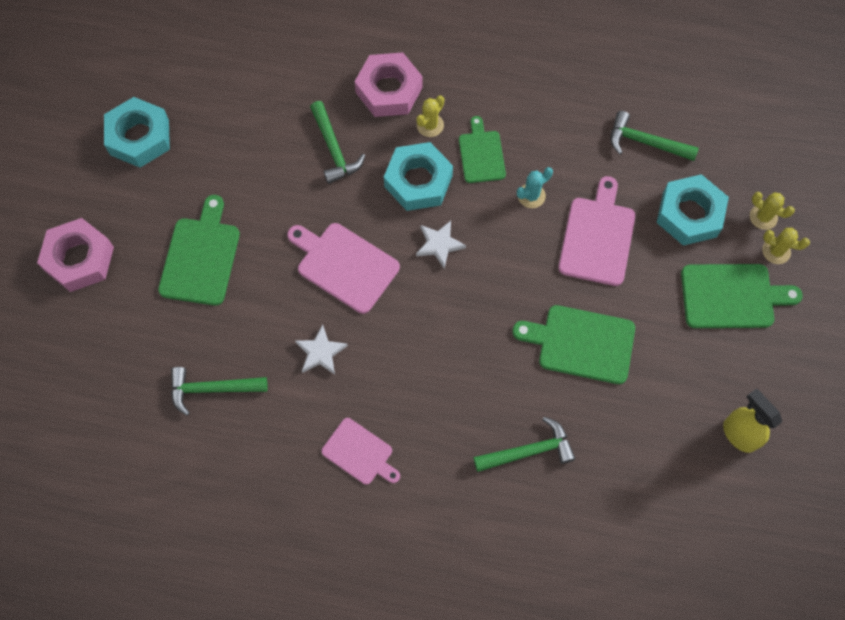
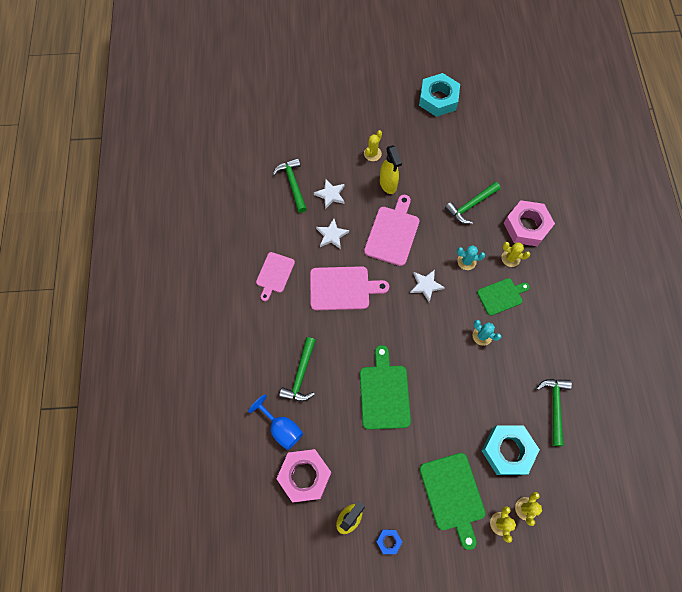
camera: 75 degrees right, 0 degrees up
(79, 259) = (351, 94): pink nut -> pink nut (304, 476)
(200, 257) = (372, 153): green cutting board -> yellow cactus
(251, 337) = (330, 195): none -> white star
(262, 249) = (388, 184): none -> yellow spray bottle
(418, 181) = (466, 261): turquoise nut -> turquoise cactus
(528, 451) = (301, 375): green hammer -> green hammer turned 45 degrees clockwise
(597, 237) = (466, 387): pink cutting board -> pink cutting board (343, 288)
(600, 496) = (281, 428): none -> blue goblet
(776, 391) = (388, 541): none -> blue nut

